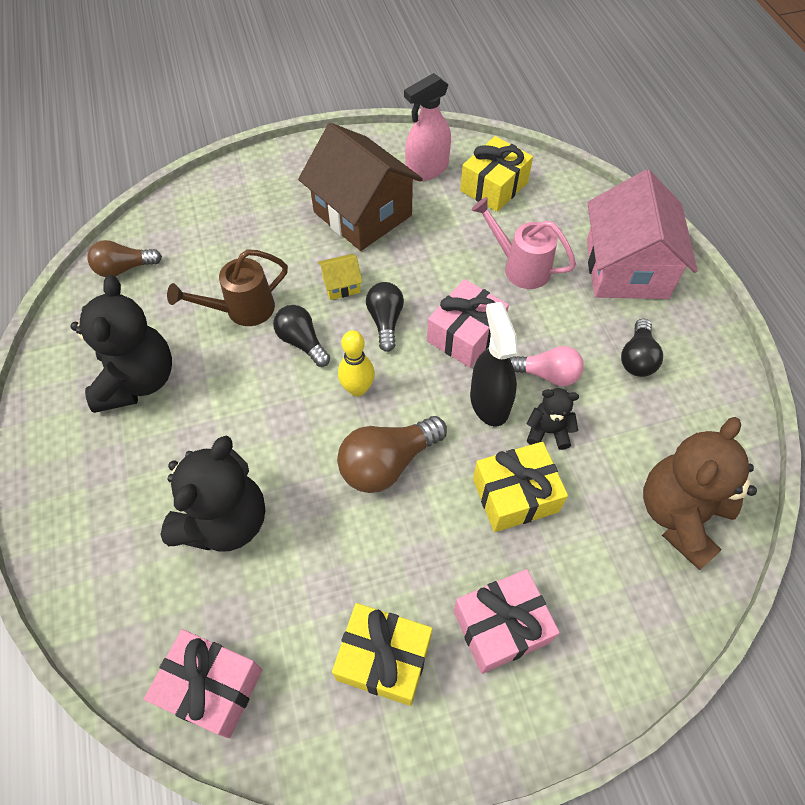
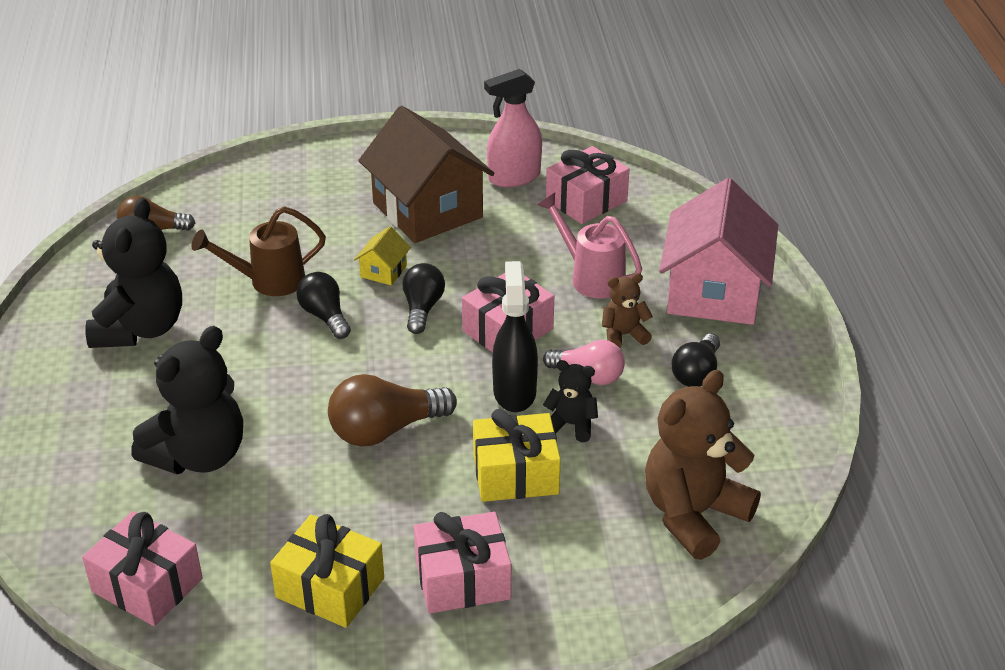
camera: 10 degrees right, 20 degrees down
(341, 285) = (383, 271): yellow house -> yellow house turned 60 degrees counterclockwise
(357, 389) = (373, 363): yellow bowling pin -> none
(494, 187) = (586, 201): yellow gift -> pink gift
(564, 325) = (623, 335): none -> brown teddy bear

